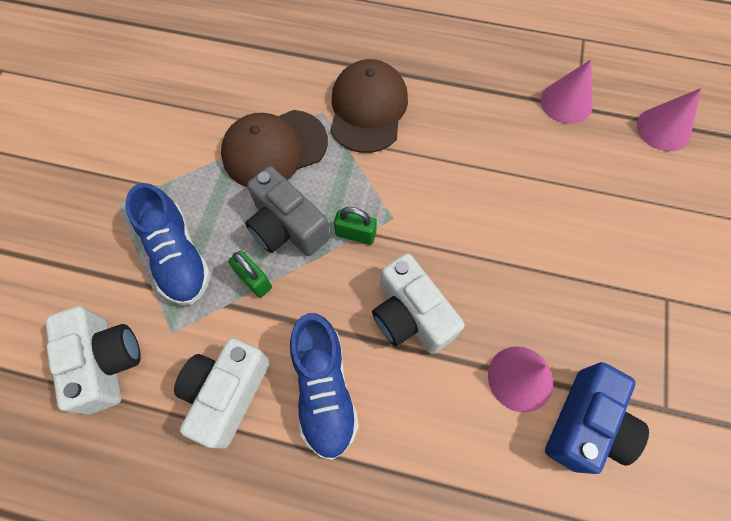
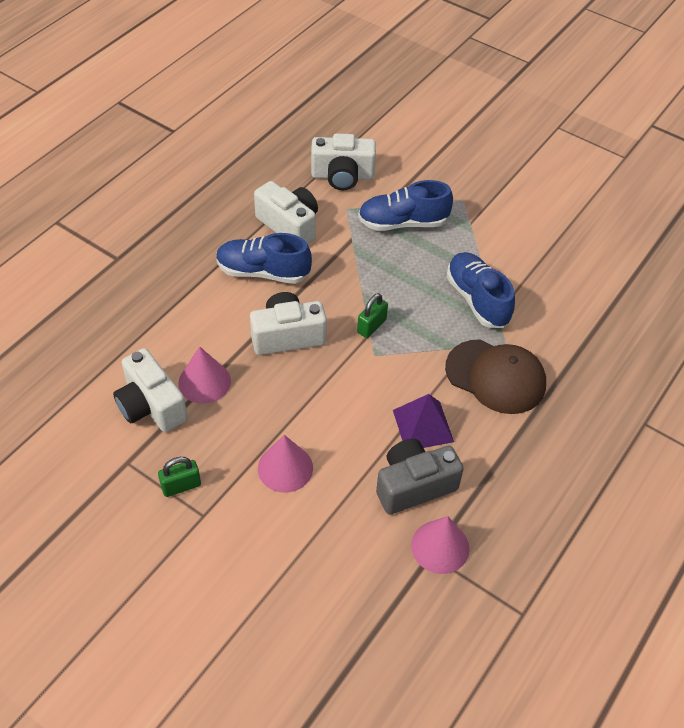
camera: 110 degrees right, 15 degrees down
(254, 280) = (363, 258): green padlock -> green padlock (181, 486)
(274, 149) = (477, 299): brown cap -> blue shoe
(287, 227) = (398, 287): grey camera -> grey camera (414, 485)
(456, 149) = (423, 426): none -> purple pyramid
(585, 424) = (151, 406): blue camera -> white camera
(663, 129) = (369, 623): pink cone -> pink cone (285, 468)

